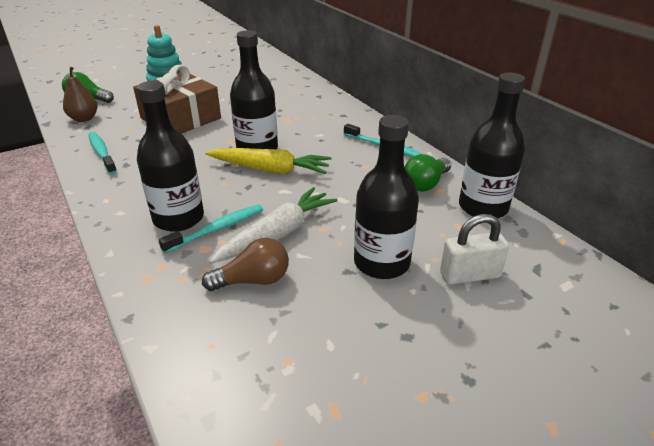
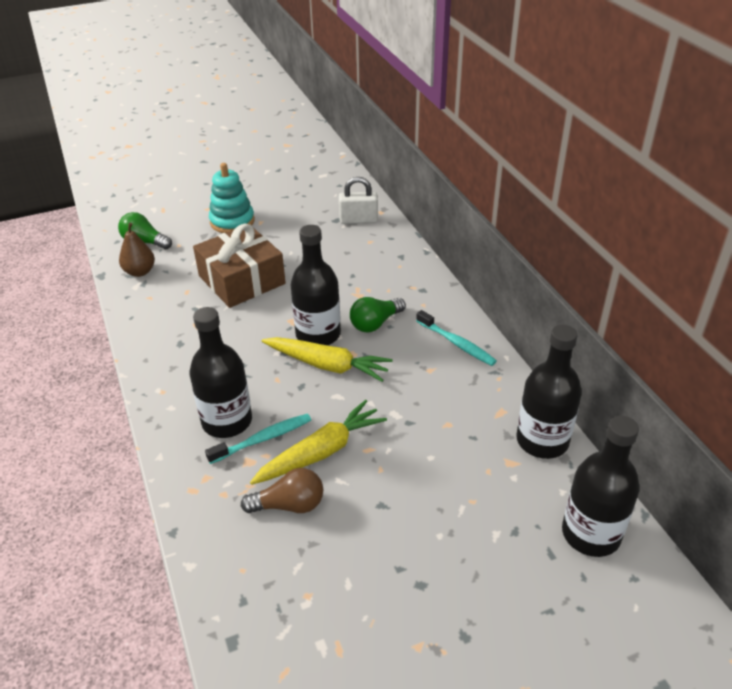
camera: 10 degrees right, 5 degrees up
(102, 153) = (156, 325): turquoise toothbrush -> none
(277, 234) = (321, 452): white carrot -> yellow carrot
(381, 263) = (417, 499): black bottle -> black bottle (591, 534)
(425, 184) = (489, 402): green light bulb -> green light bulb (375, 323)
(469, 275) = (501, 524): white padlock -> white padlock (358, 220)

